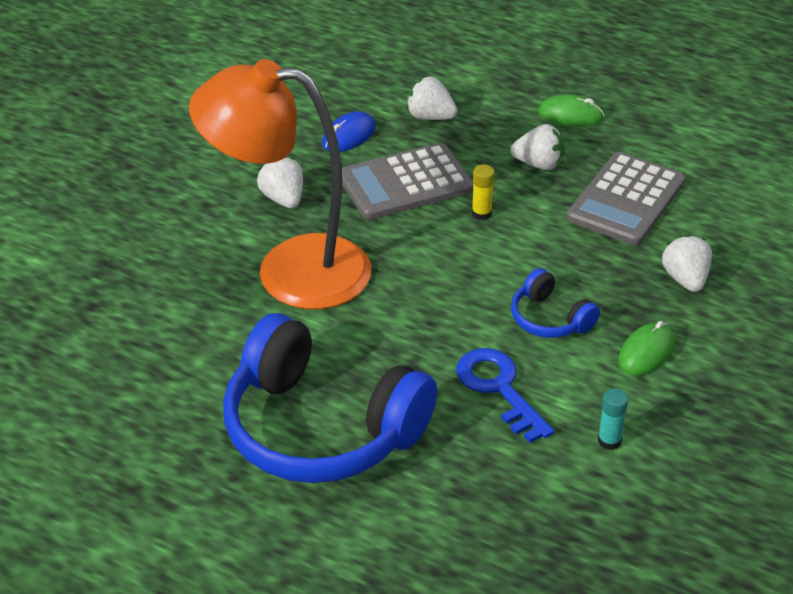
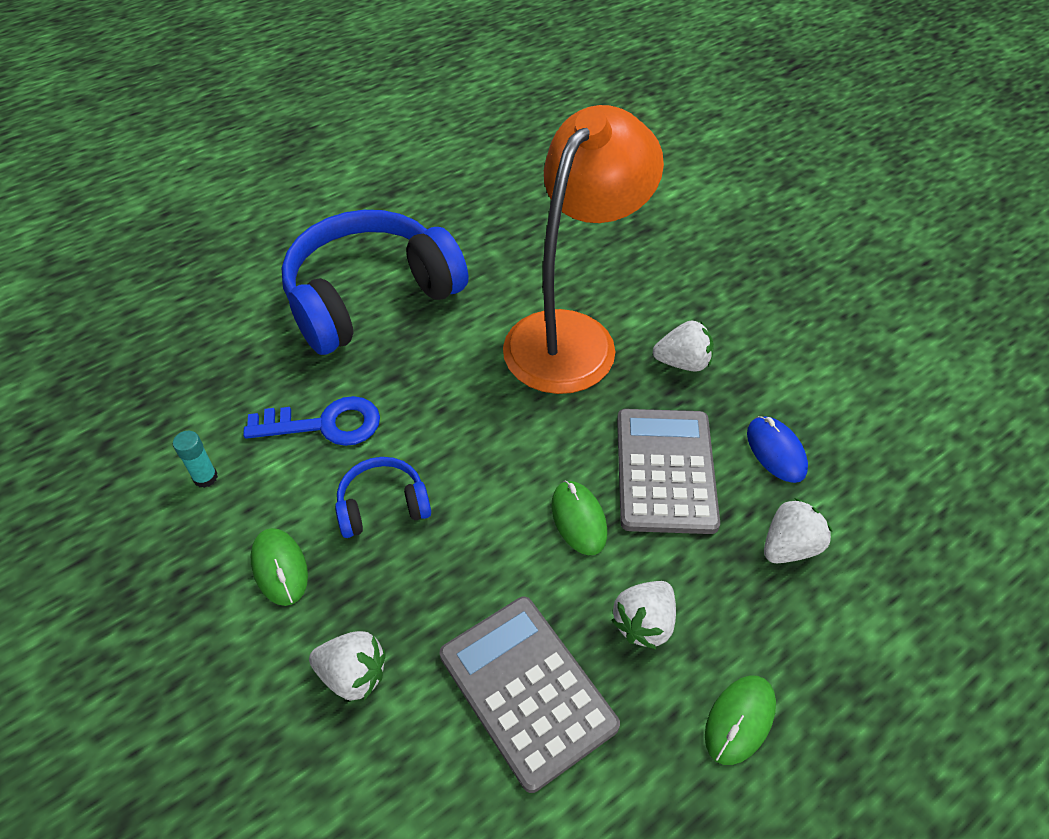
camera: 115 degrees right, 10 degrees up
(481, 213) = (578, 519): yellow glue stick -> green mouse

